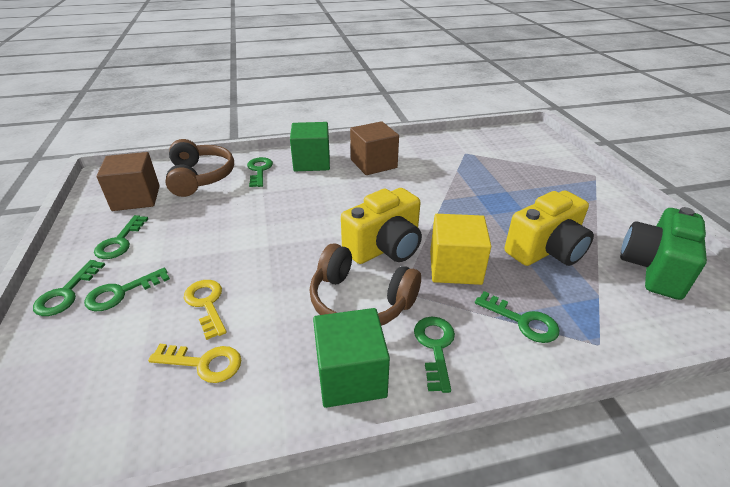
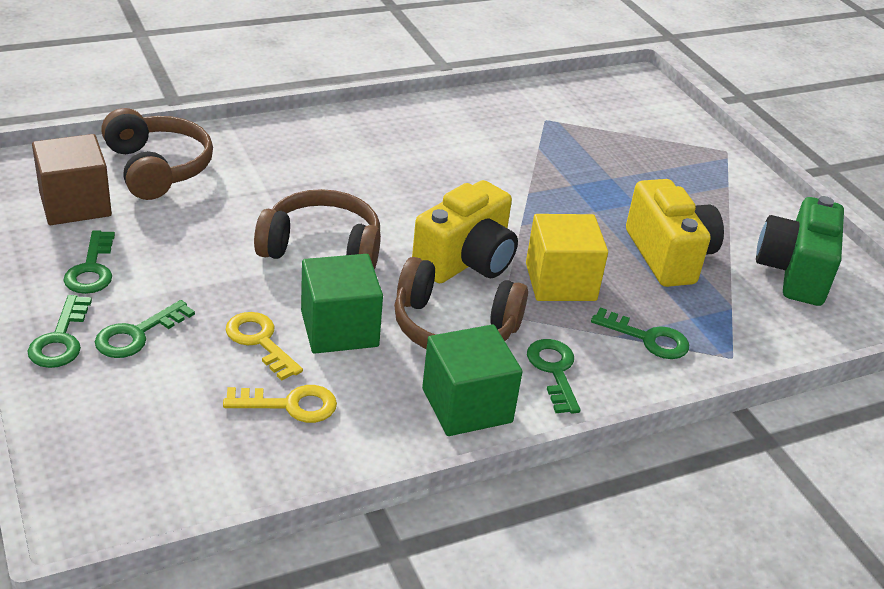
camera: 15 degrees left, 0 degrees up
(259, 170) = (245, 155): green key -> none
(283, 233) = (322, 248): none -> brown headphones
(312, 162) = (321, 139): green cube -> green cube (339, 329)
(373, 164) = (415, 140): brown cube -> none
(546, 250) = (668, 256): yellow camera -> yellow camera turned 60 degrees counterclockwise

